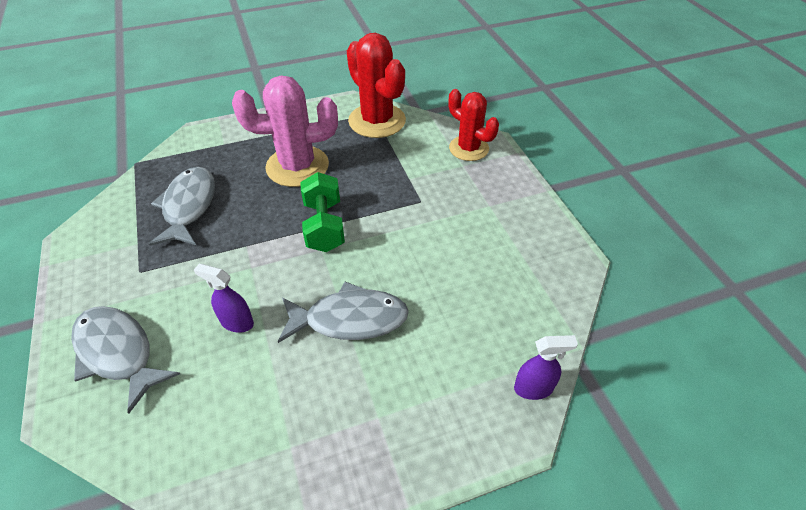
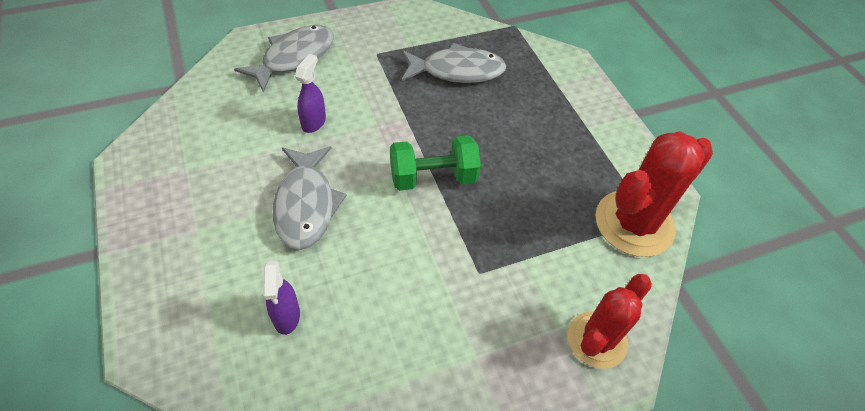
camera: 85 degrees right, 5 degrees up
(297, 166) = (527, 147): pink cactus -> none
(533, 388) = (191, 374): purple spray bottle -> purple spray bottle (286, 316)

